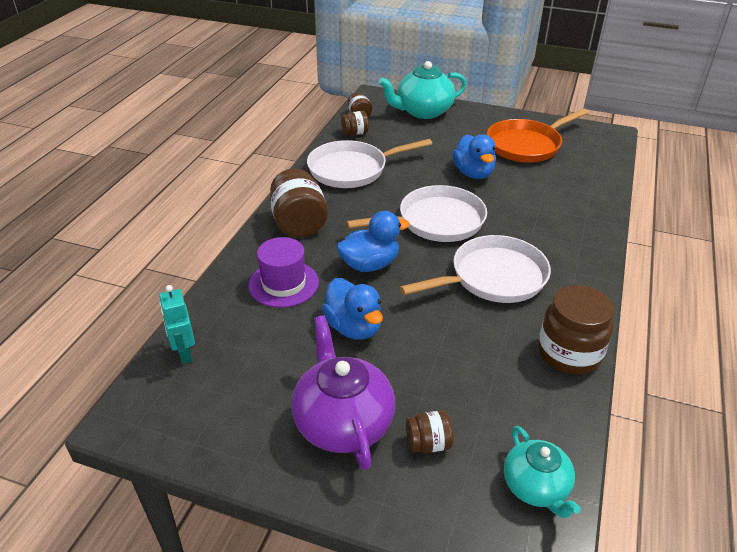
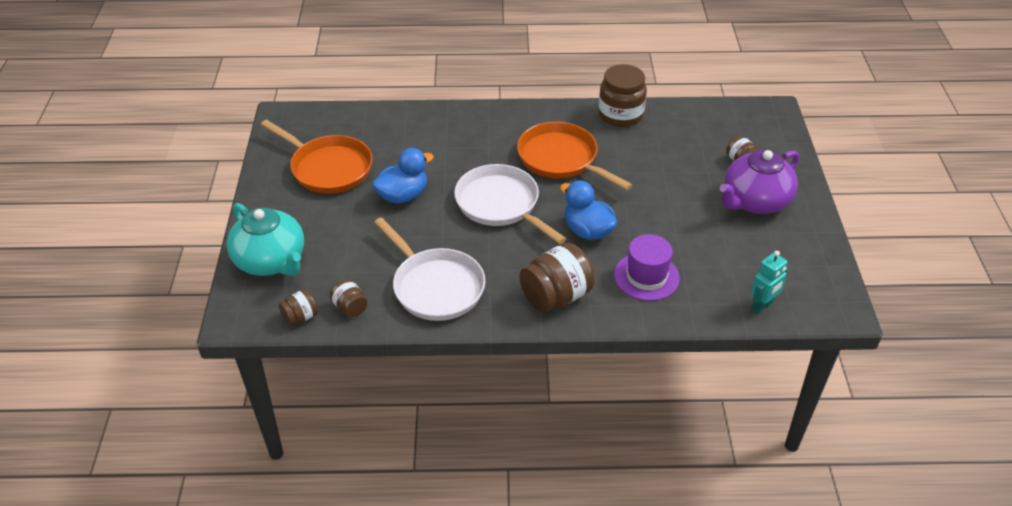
camera: 110 degrees left, 5 degrees up
(354, 327) = (667, 220): blue duck -> none
(493, 277) = (561, 159): white pan -> orange pan
(536, 487) = (737, 117): turquoise teapot -> none

